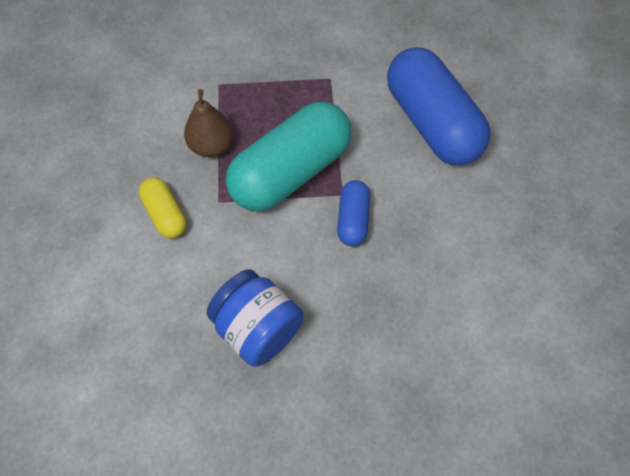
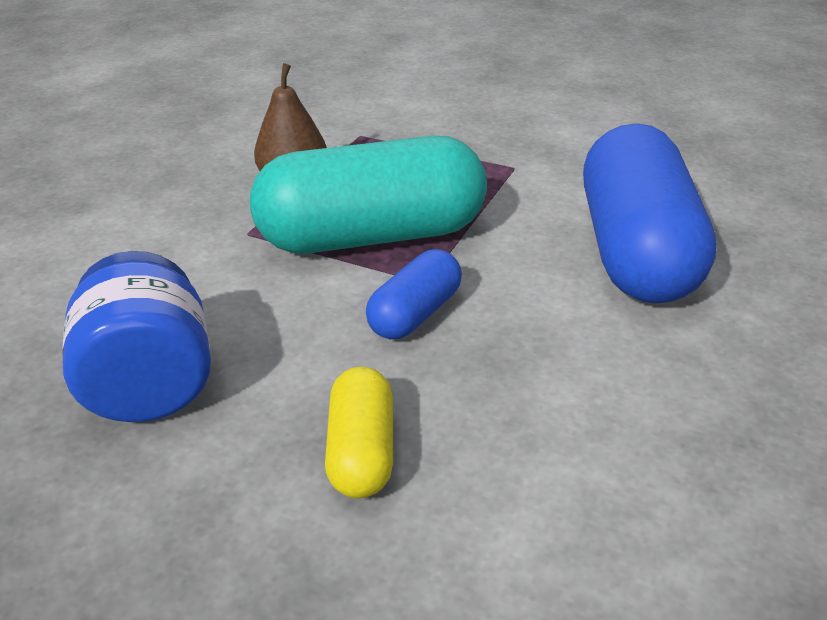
camera: 30 degrees right, 25 degrees down
(165, 214) = (169, 224): yellow capsule -> yellow capsule (361, 451)

